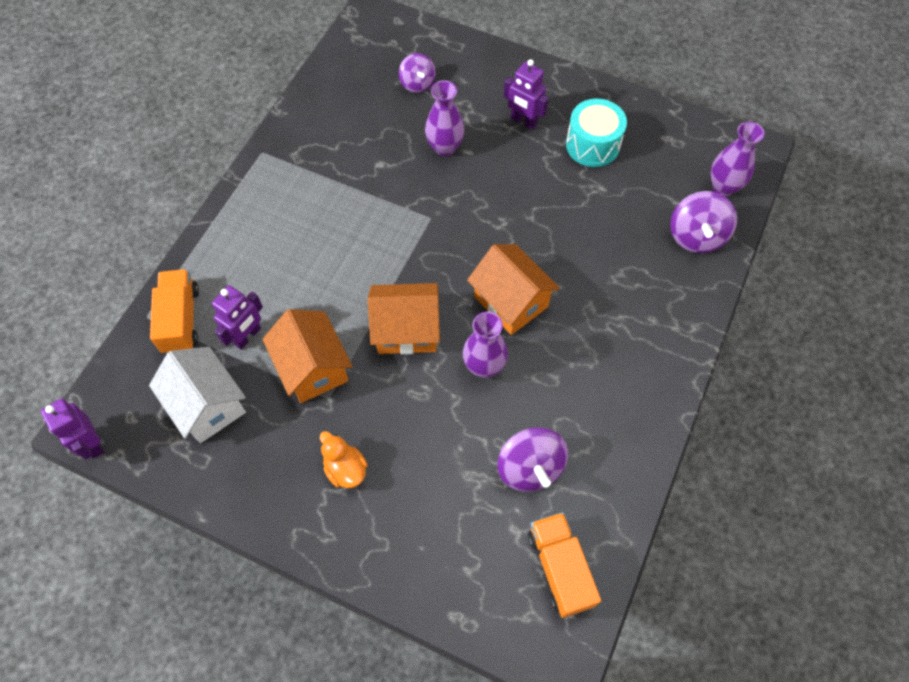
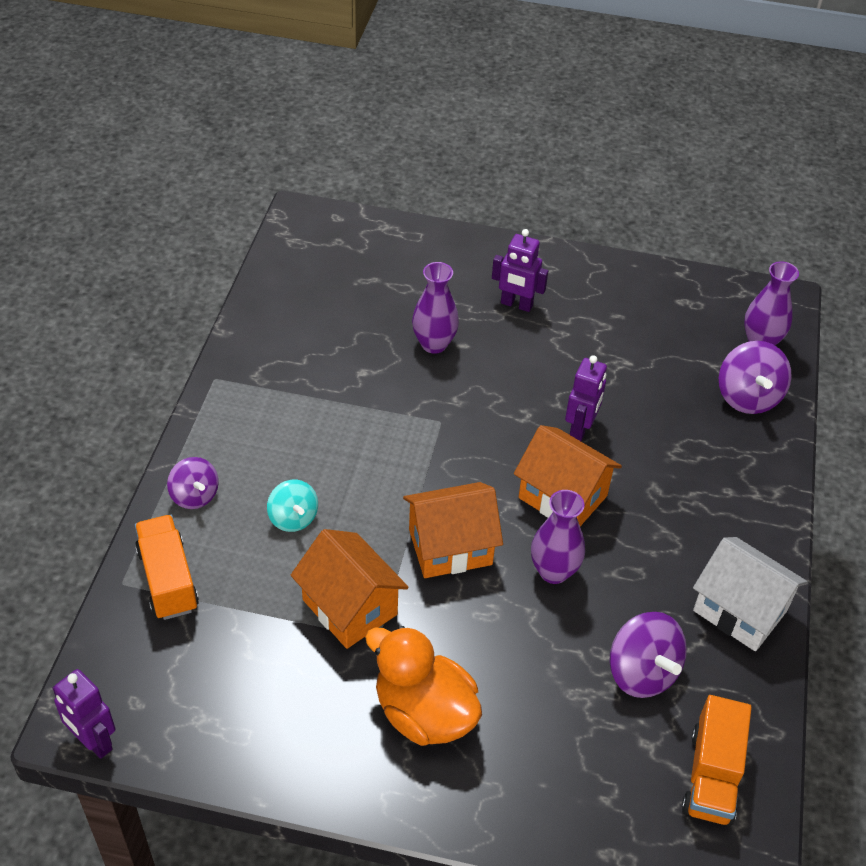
camera: 15 degrees left, 15 degrees down
(208, 405) = (231, 671): white house -> white house (740, 610)
(247, 336) = (258, 585): purple robot -> purple robot (580, 430)
(290, 284) = (293, 518): none -> turquoise spinning top
(345, 469) = (424, 713): orange duck -> orange duck, size x1.77
(417, 83) = (380, 281): purple spinning top -> purple spinning top (195, 495)
(560, 568) = (711, 776): orange truck -> orange truck turned 135 degrees counterclockwise
(592, 145) = (602, 319): turquoise drum -> none

